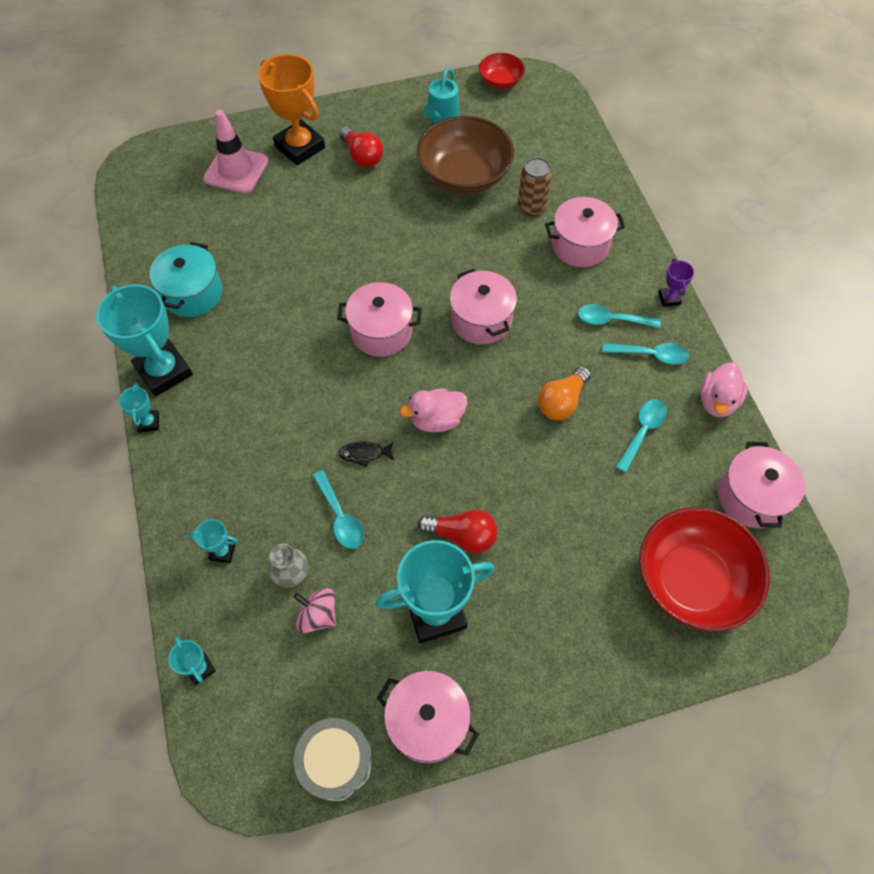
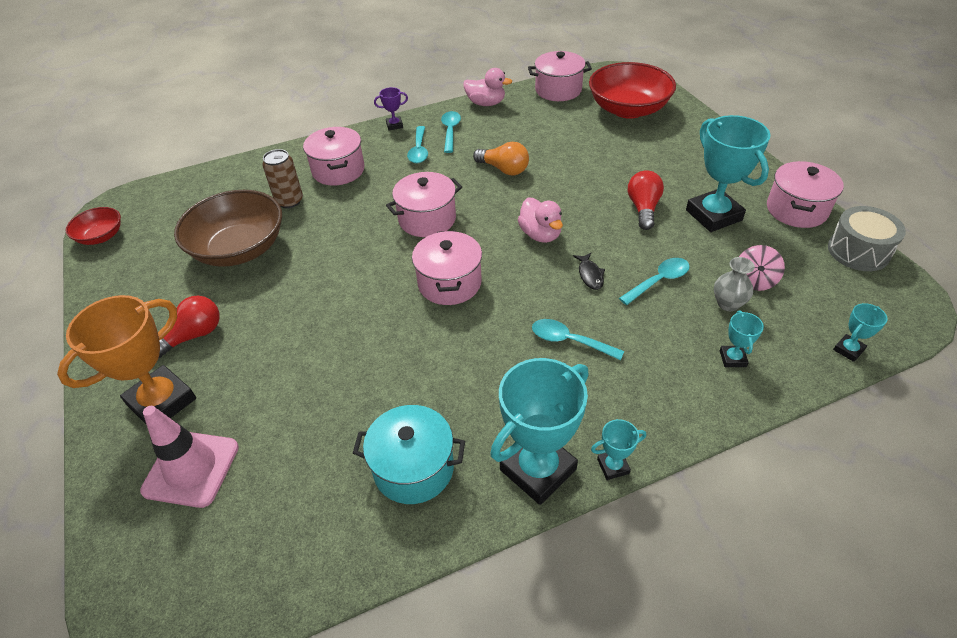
camera: 95 degrees left, 15 degrees down
(441, 116) = (144, 276): turquoise watering can -> none
(642, 431) = (520, 132): turquoise spoon -> turquoise spoon (569, 341)

